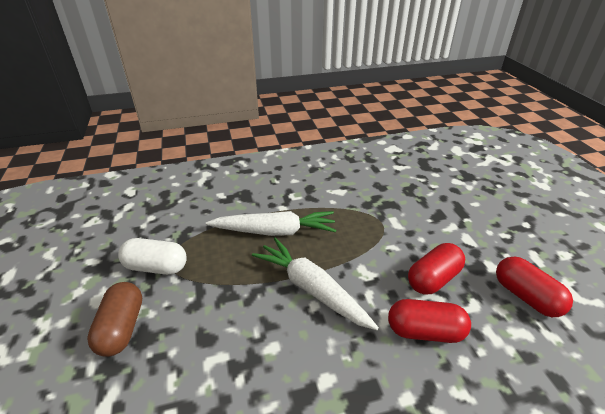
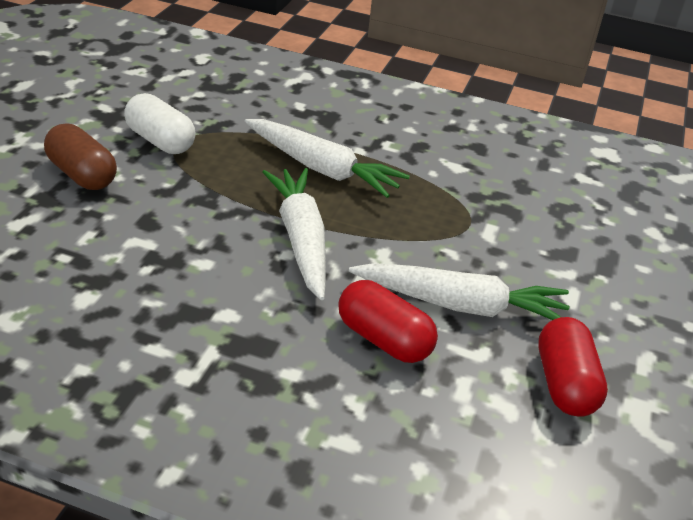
camera: 30 degrees right, 0 degrees up
(121, 328) = (82, 175): brown capsule -> brown capsule turned 75 degrees counterclockwise
(433, 279) = (461, 305): red capsule -> white carrot

